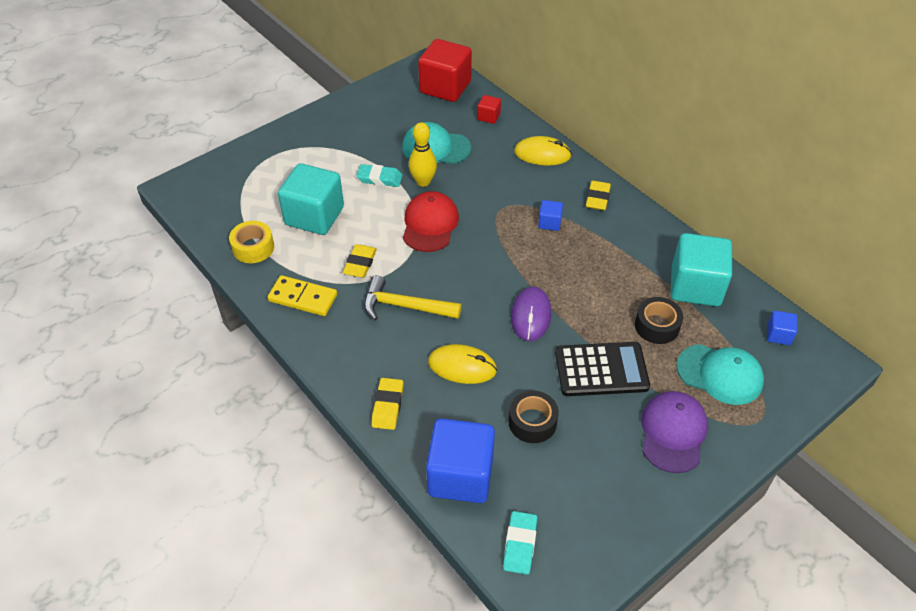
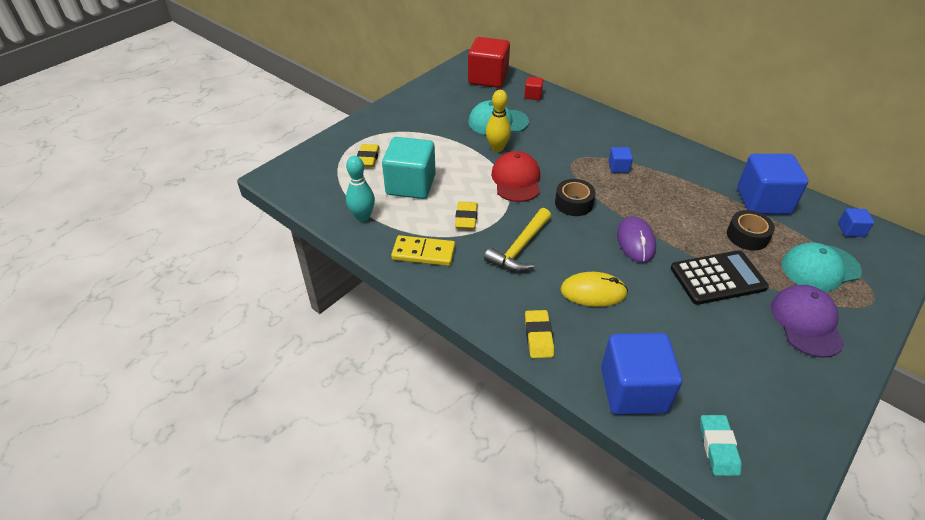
camera: 10 degrees left, 5 degrees down
(253, 248) = (363, 217): yellow tape -> turquoise bowling pin
(379, 178) = (458, 150): turquoise eraser -> none
(404, 306) = (520, 248): yellow hammer -> yellow hammer turned 60 degrees counterclockwise
(532, 422) = (678, 331): black tape -> black tape (573, 203)
(542, 154) = (589, 117): yellow mouse -> none
(597, 198) = (650, 145): yellow eraser -> yellow eraser (368, 158)
(695, 286) = (763, 201): turquoise cube -> blue cube
(720, 374) = (820, 268): turquoise cap -> turquoise cap turned 150 degrees clockwise

